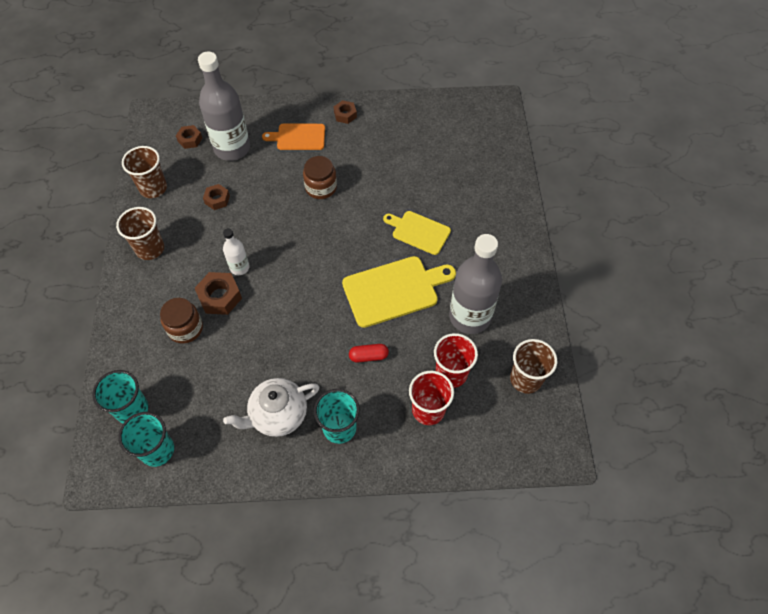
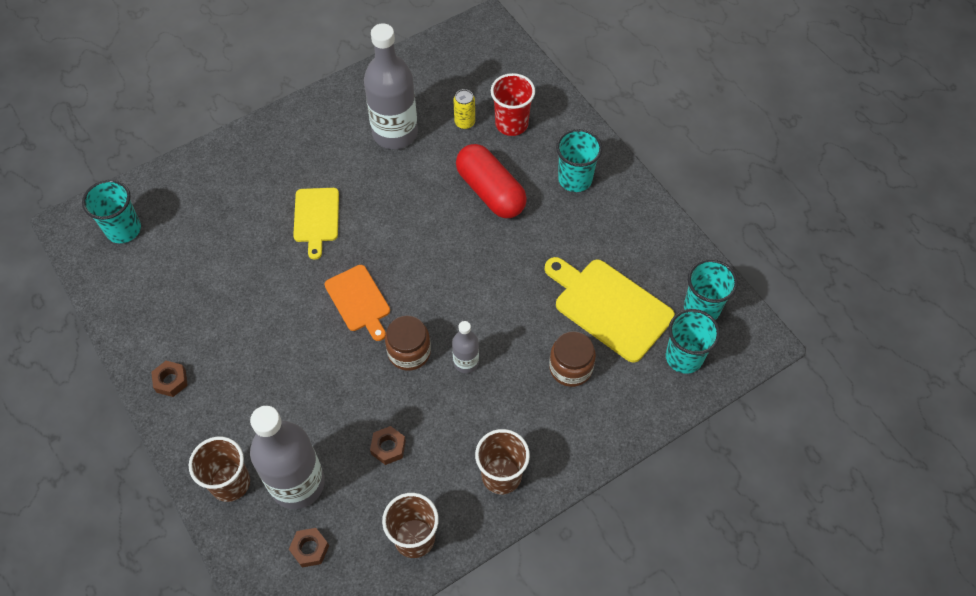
camera: 120 degrees left, 0 degrees up
(220, 297) = (513, 359): brown nut -> none
(239, 267) = (466, 362): white bottle -> grey bottle
(278, 415) = (598, 232): white teapot -> none
(298, 137) = (237, 414): orange cutting board -> orange cutting board (359, 301)
(321, 187) = (306, 343): brown jar -> brown jar (409, 352)
(368, 356) = (490, 192): red capsule -> red capsule, size x2.11
(394, 290) = (403, 205): yellow cutting board -> yellow cutting board (609, 307)
(451, 373) = (464, 122): red cup -> yellow can
(478, 126) = (123, 229): none -> turquoise cup
(525, 379) = (433, 69): brown cup -> brown cup (230, 483)

